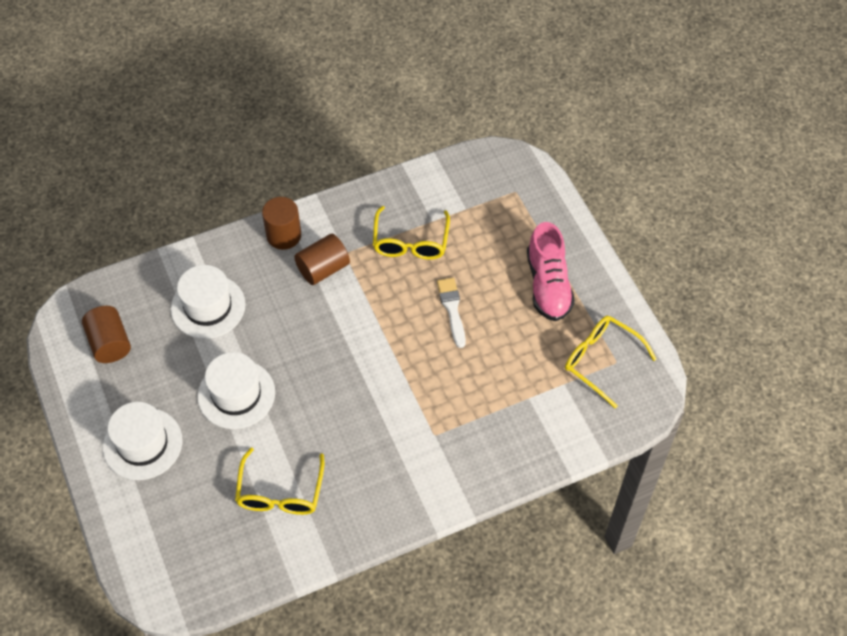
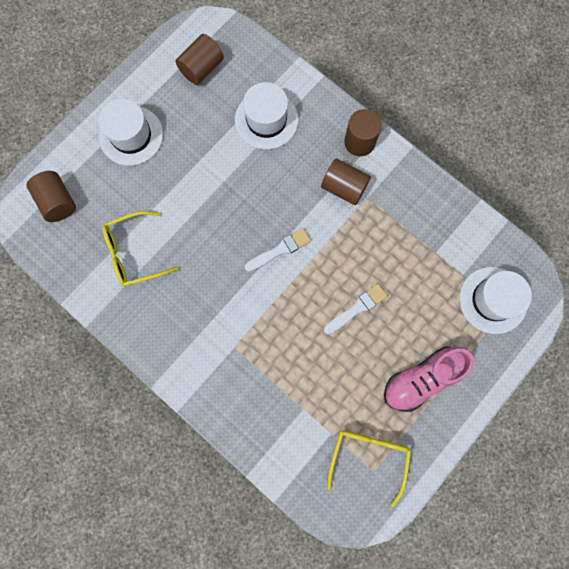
camera: 65 degrees right, 20 degrees up
(174, 550) = (58, 202): none -> brown cylinder
(236, 394) = (201, 179): white hat -> white hat (493, 300)
(355, 351) = (280, 250): none -> white brush
(410, 242) = (405, 244): yellow glasses -> none

